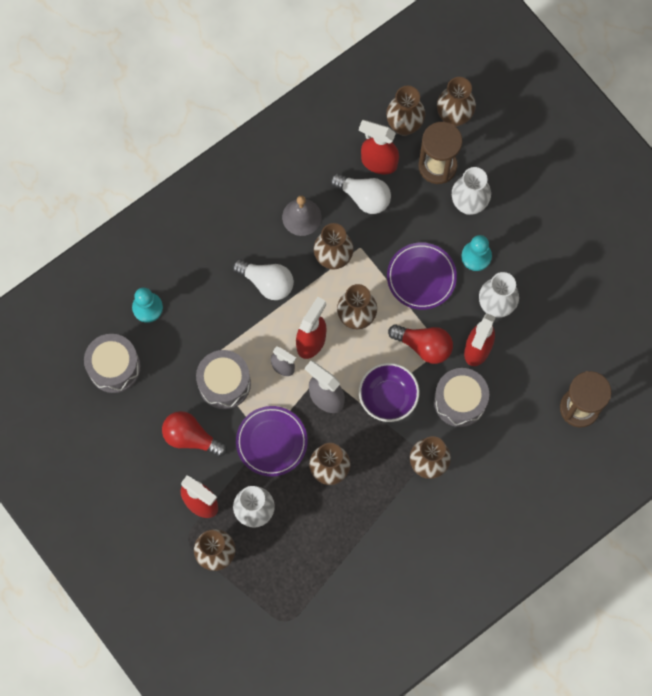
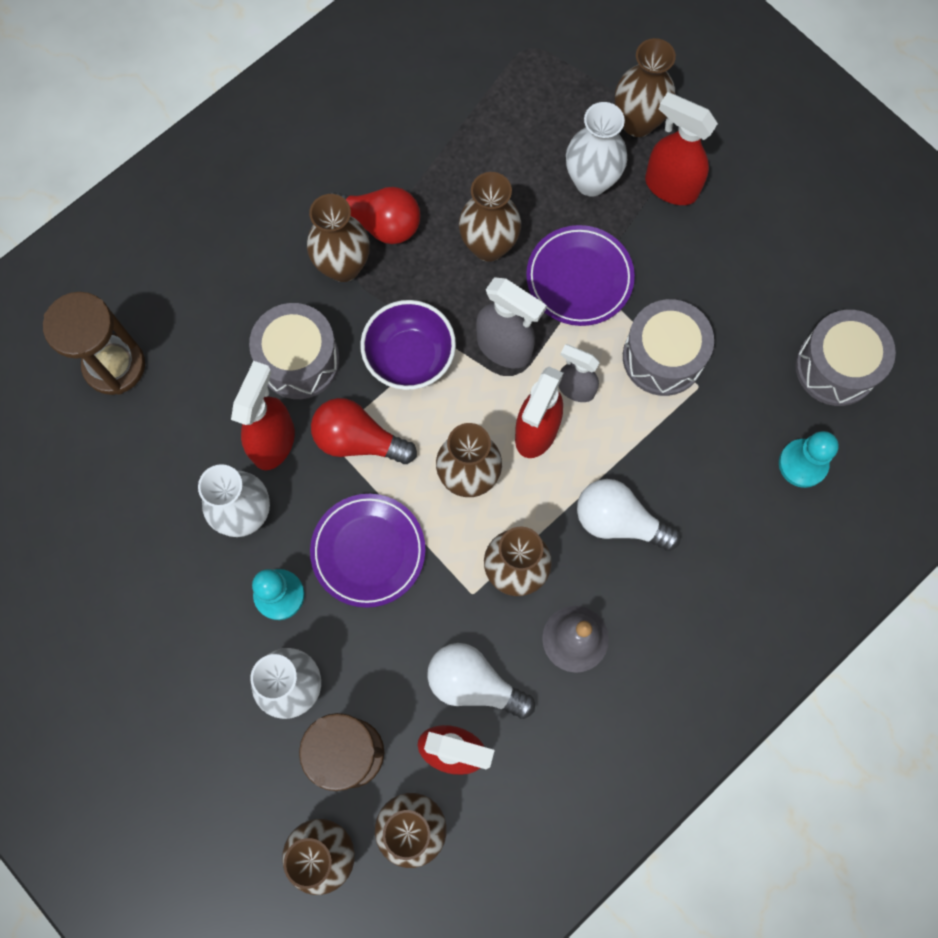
camera: 175 degrees right, 0 degrees up
(191, 437) = (700, 275): red light bulb -> red light bulb (380, 223)

